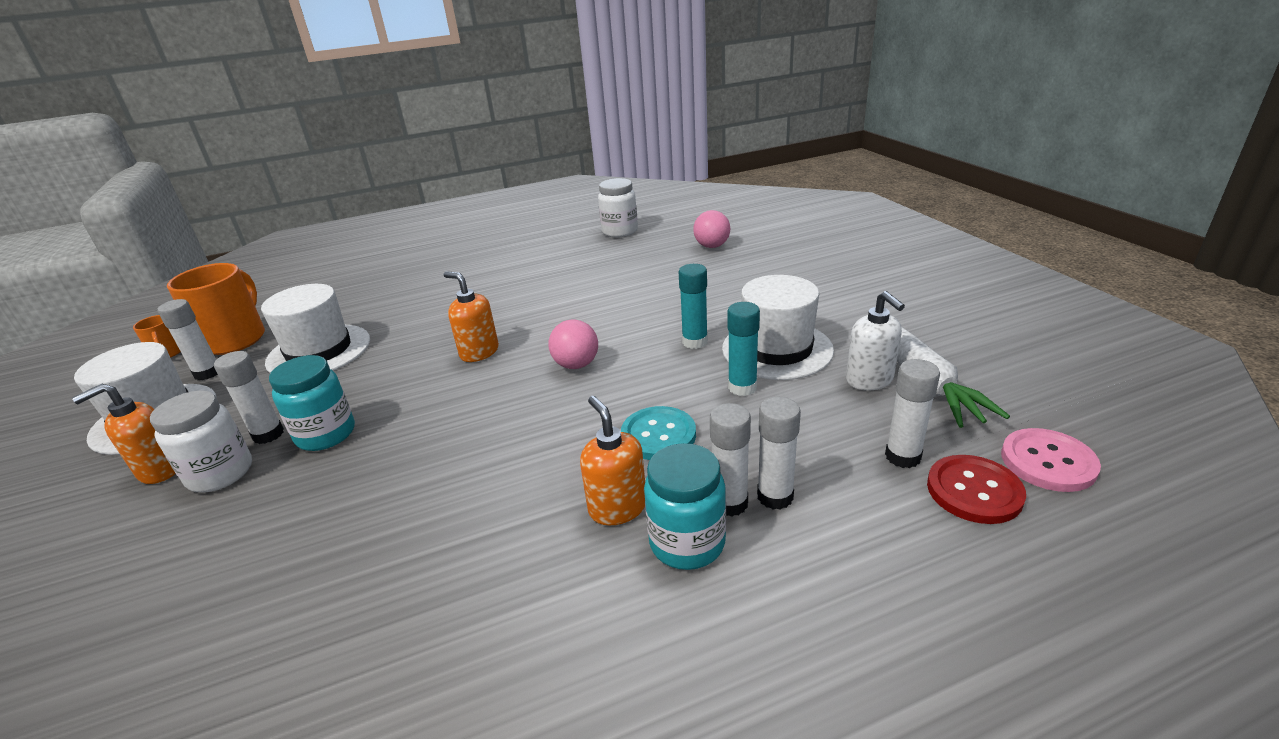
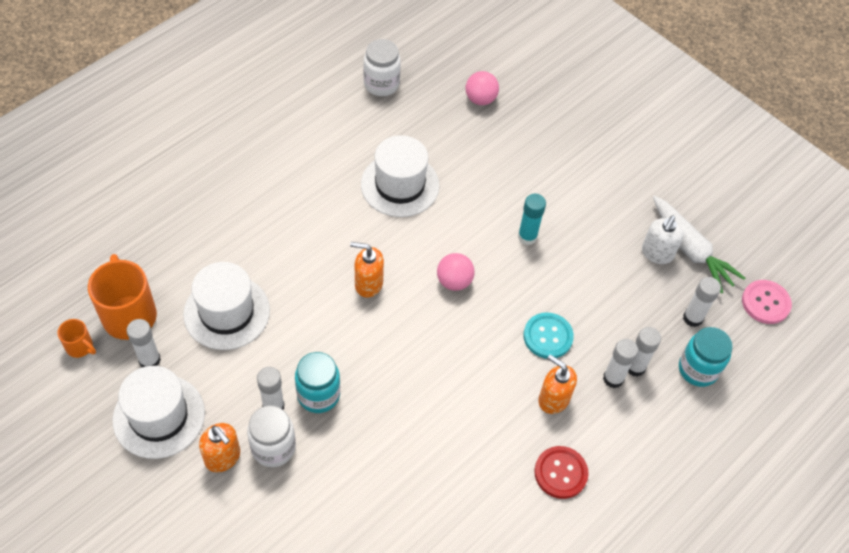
camera: 30 degrees left, 25 degrees up
(160, 469) = (223, 457): orange soap dispenser -> orange soap dispenser turned 75 degrees counterclockwise
(687, 543) = (602, 412): turquoise jar -> turquoise jar (698, 369)
(742, 387) = (580, 279): turquoise glue stick -> none
(777, 349) = (588, 233): white hat -> white hat (400, 185)
(869, 380) = (657, 253): white soap dispenser -> white soap dispenser turned 75 degrees clockwise
(974, 491) = (733, 335): red button -> red button (560, 473)

